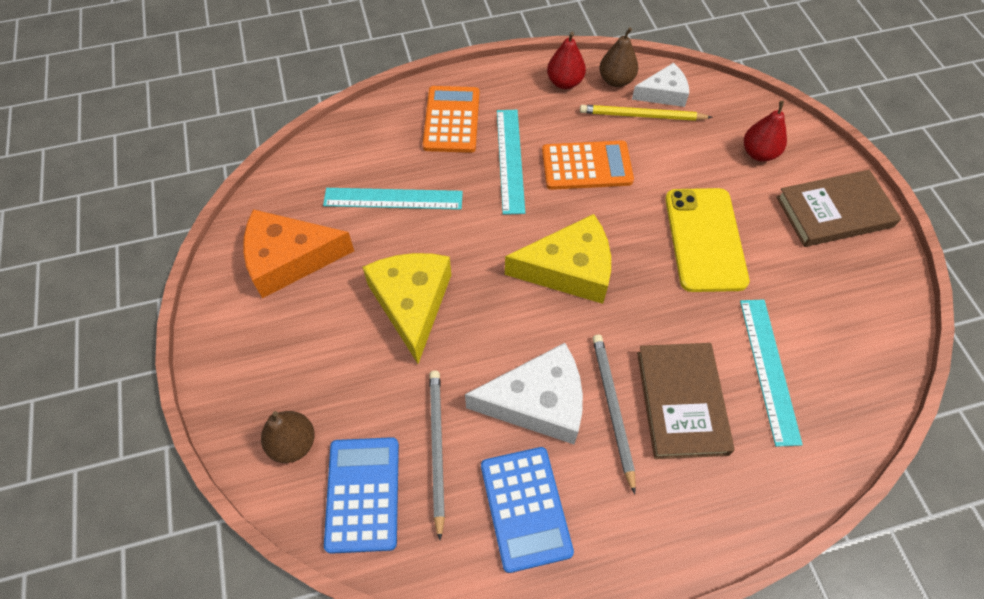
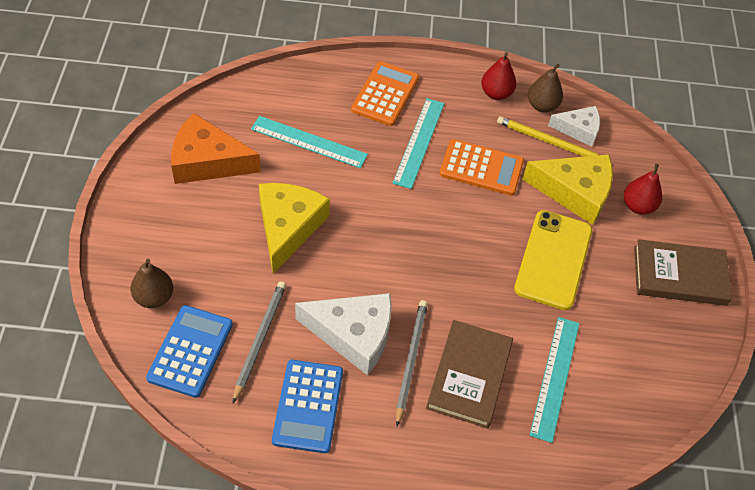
camera: 15 degrees right, 5 degrees down
(569, 269) = (427, 244): yellow cheese -> yellow cheese (575, 192)

